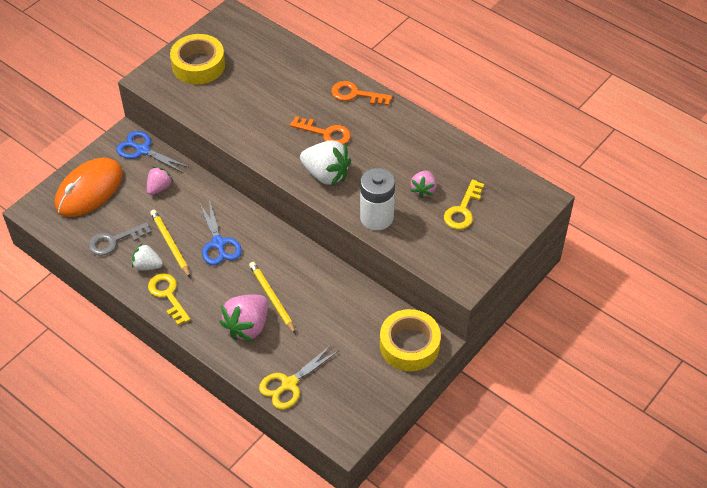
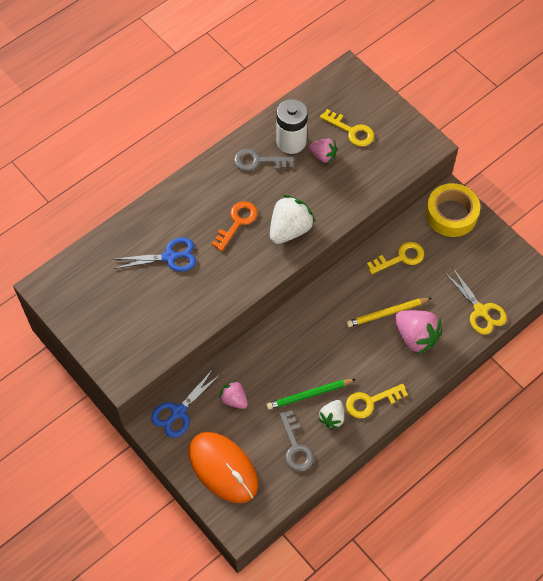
camera: 80 degrees left, 10 degrees up
(170, 244) = (309, 395): yellow pencil -> green pencil
(198, 65) = (114, 325): yellow tape -> none
(218, 243) = (315, 351): blue scissors -> blue scissors (169, 257)
(342, 303) = (400, 258): none -> yellow key
(356, 94) = (191, 190): orange key -> none
(376, 217) = (349, 197): white battery -> white battery (291, 141)
(402, 139) = (258, 161): none -> grey key

